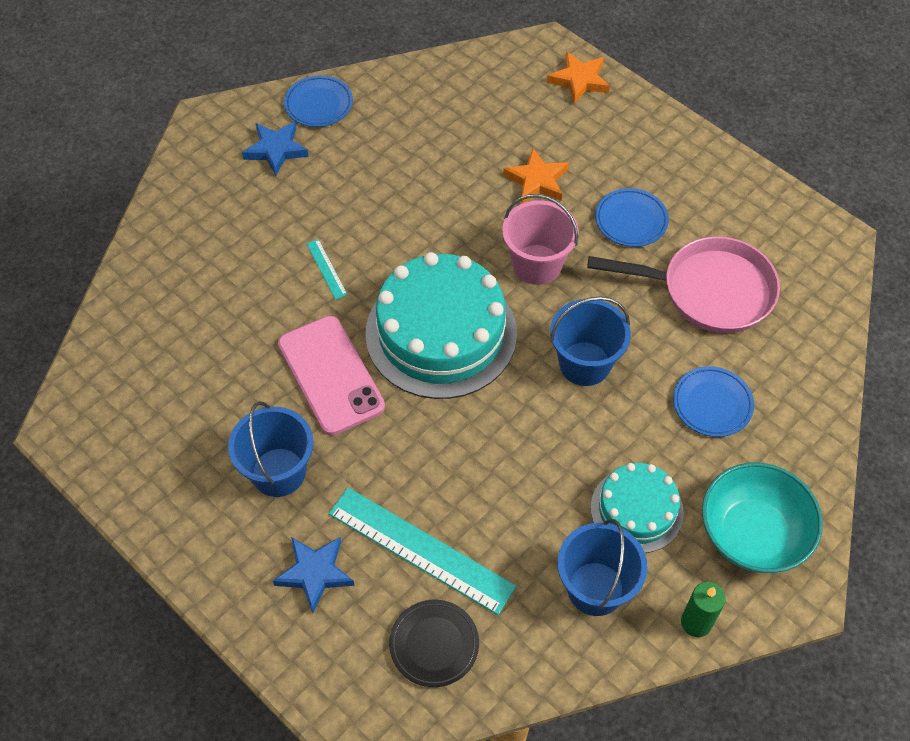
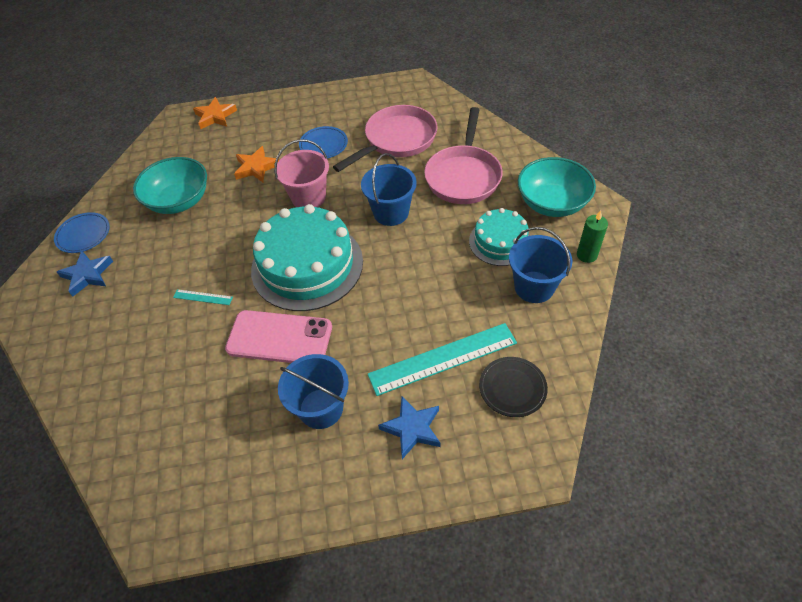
camera: 50 degrees left, 5 degrees down
(429, 148) = (179, 201): none -> turquoise bowl
(712, 404) = (463, 176): blue plate -> pink pan

